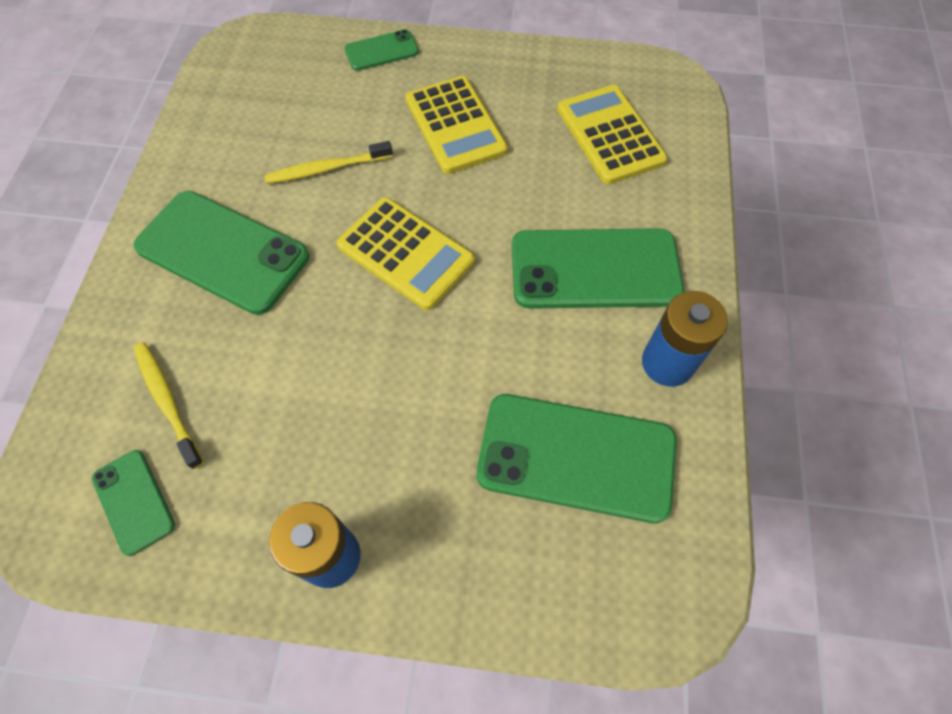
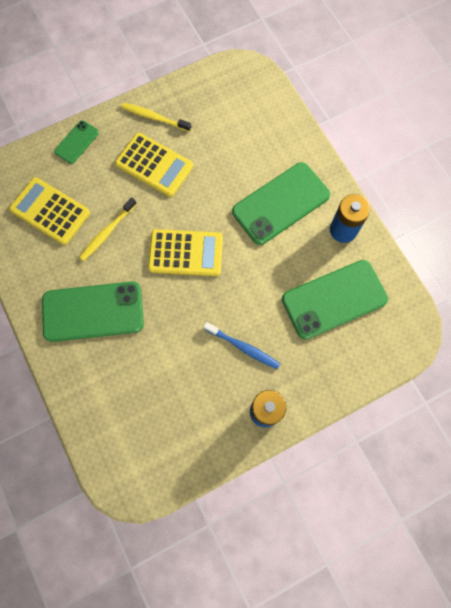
camera: 35 degrees left, 10 degrees up
(133, 501) = (160, 451): green phone -> none
(168, 402) = (134, 400): yellow toothbrush -> yellow toothbrush (154, 117)
(378, 433) = (243, 347): none -> blue toothbrush
(610, 135) = (237, 123): yellow calculator -> yellow calculator (50, 211)

